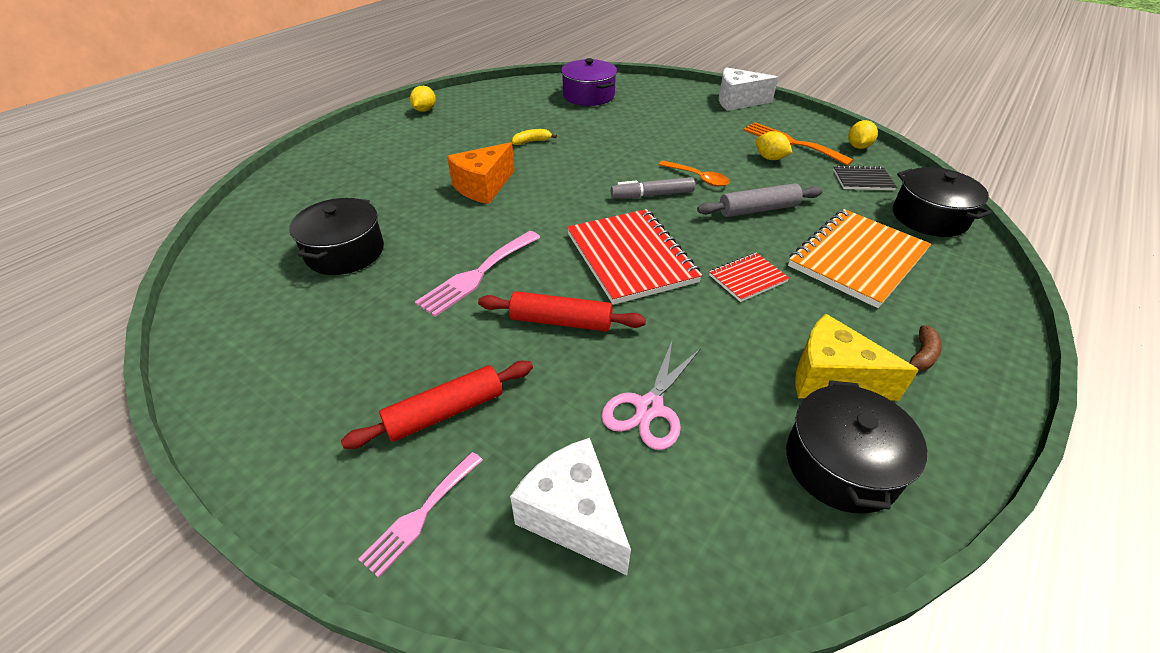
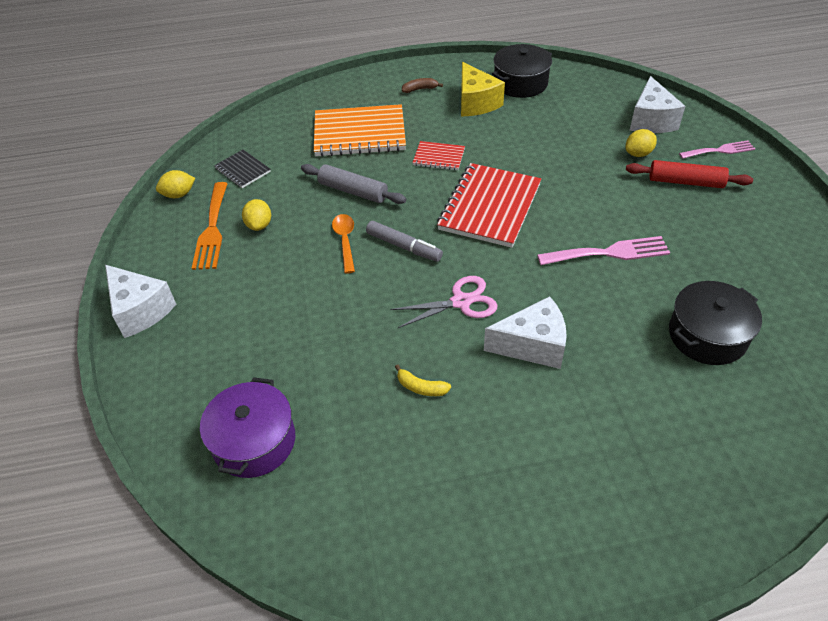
camera: 135 degrees left, 5 degrees up
(425, 110) = (487, 569): yellow lemon -> yellow lemon (638, 154)
(483, 186) = (532, 345): orange cheese -> white cheese
(561, 321) = (580, 193): red rolling pin -> none
(649, 408) = (577, 134): pink scissors -> pink scissors (461, 302)
(929, 217) = (267, 129): black pot -> none

